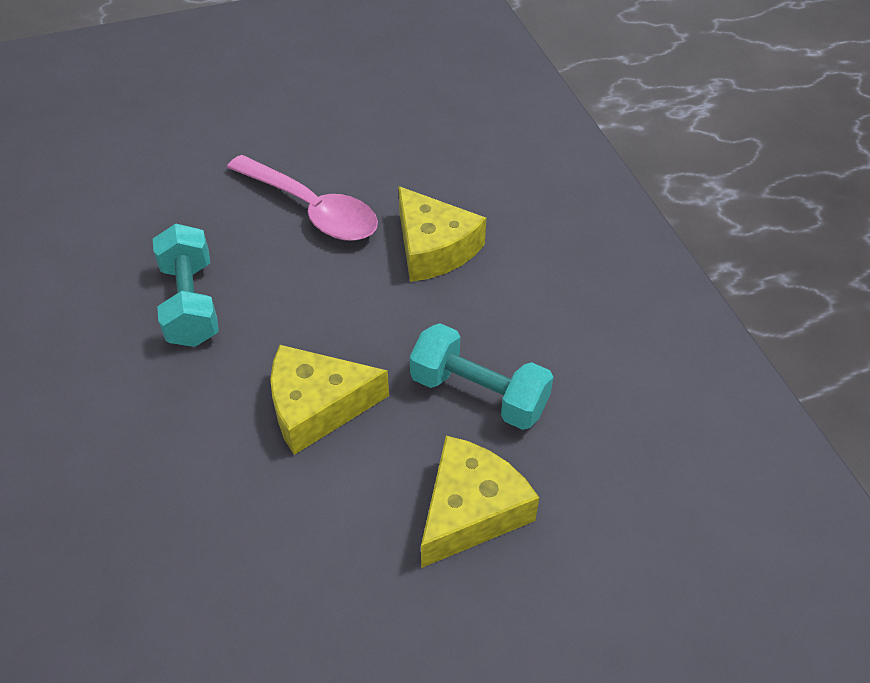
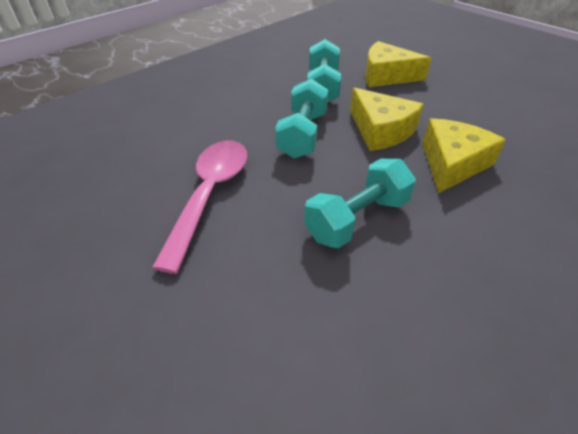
camera: 115 degrees left, 5 degrees down
(364, 318) = (302, 135): none -> turquoise dumbbell
(434, 248) = (222, 127): yellow cheese -> yellow cheese (452, 163)

